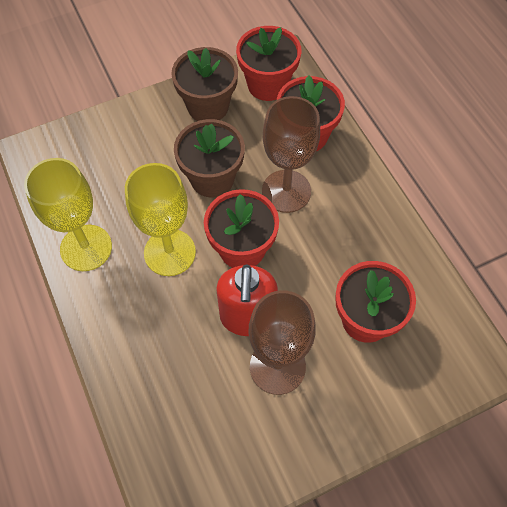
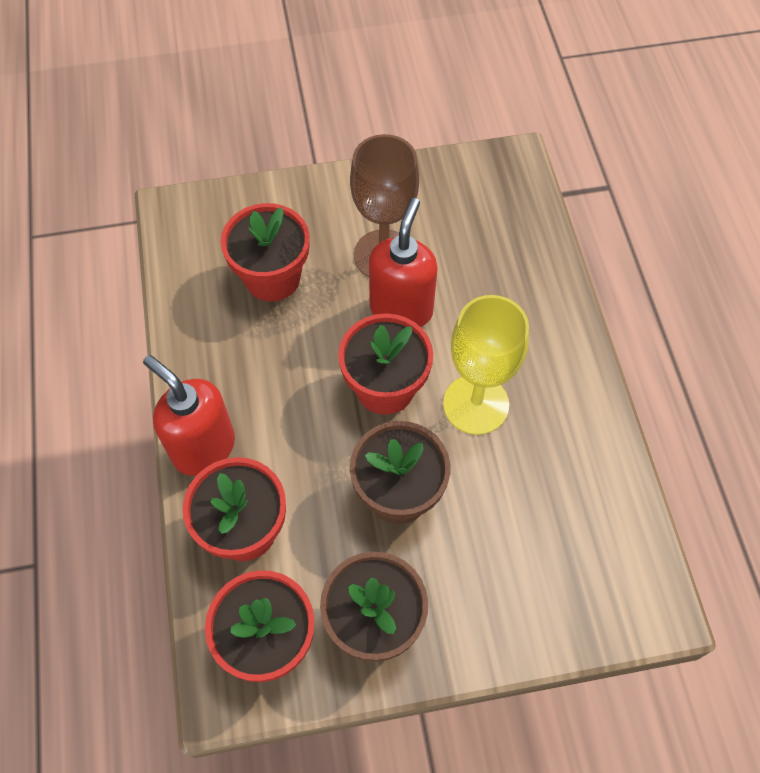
camera: 165 degrees left, 0 degrees up
(86, 248) = (581, 436): yellow goblet -> none
(286, 191) = (304, 450): brown goblet -> none
(357, 177) = (203, 447): none -> red soap dispenser

